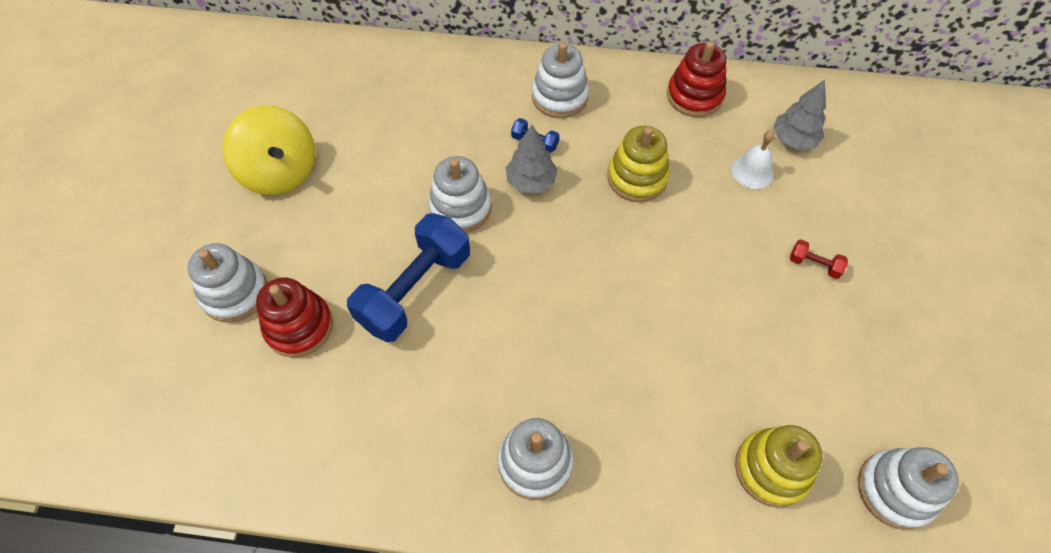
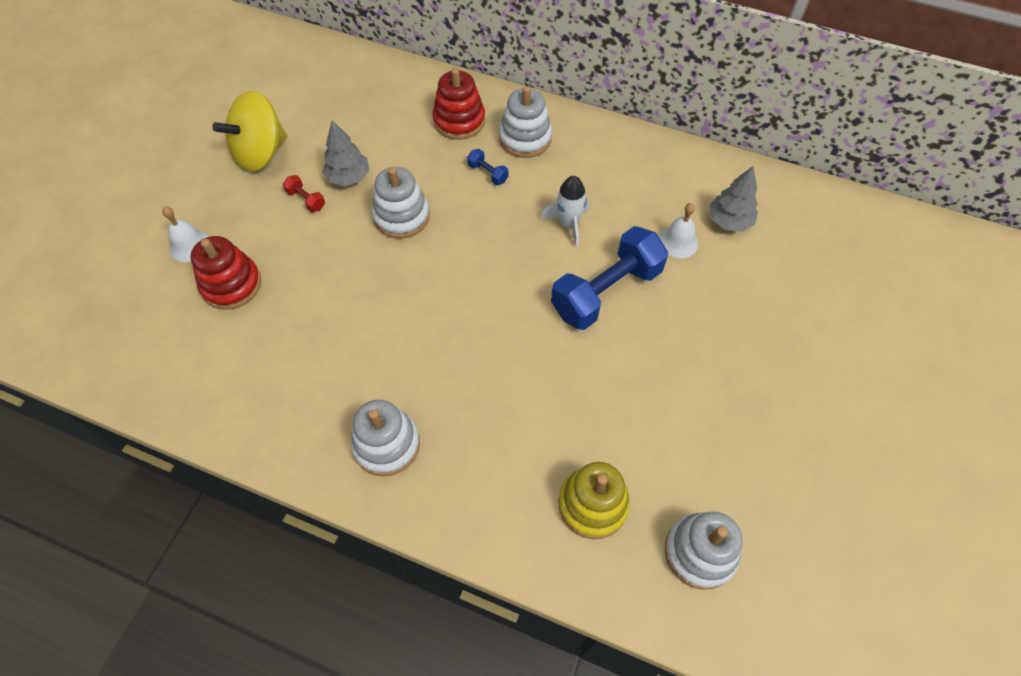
camera: 15 degrees right, 0 degrees up
(235, 293) = (189, 245): white stacking toy -> white bell
(280, 171) = (261, 153): yellow spinning top -> yellow spinning top turned 75 degrees clockwise
(415, 290) = (337, 276): blue dumbbell -> blue dumbbell (606, 291)
(531, 182) = (471, 207): grey tree -> grey tree (348, 177)
(637, 178) = (568, 224): yellow stacking toy -> white rocket
(694, 96) = (650, 162): red stacking toy -> red stacking toy (459, 120)
(814, 264) = (703, 337): red dumbbell -> red dumbbell (306, 200)

